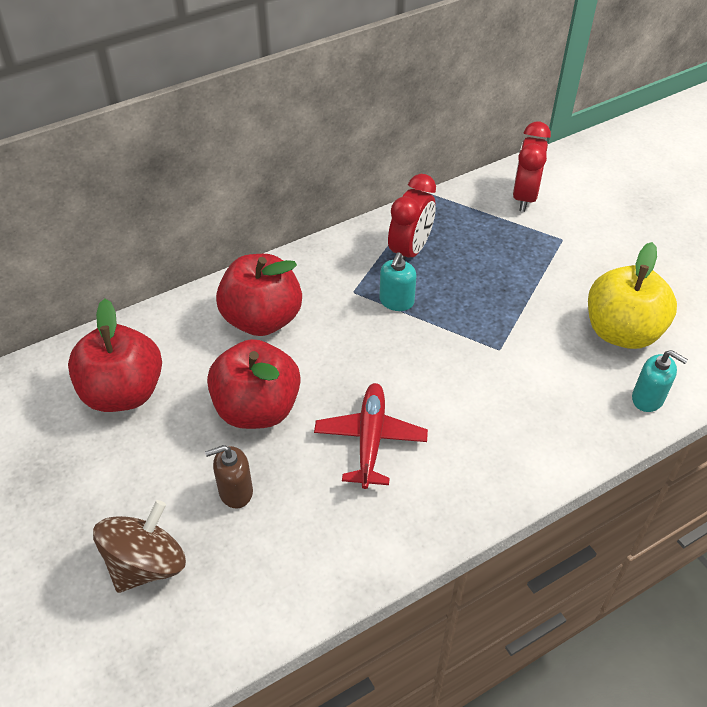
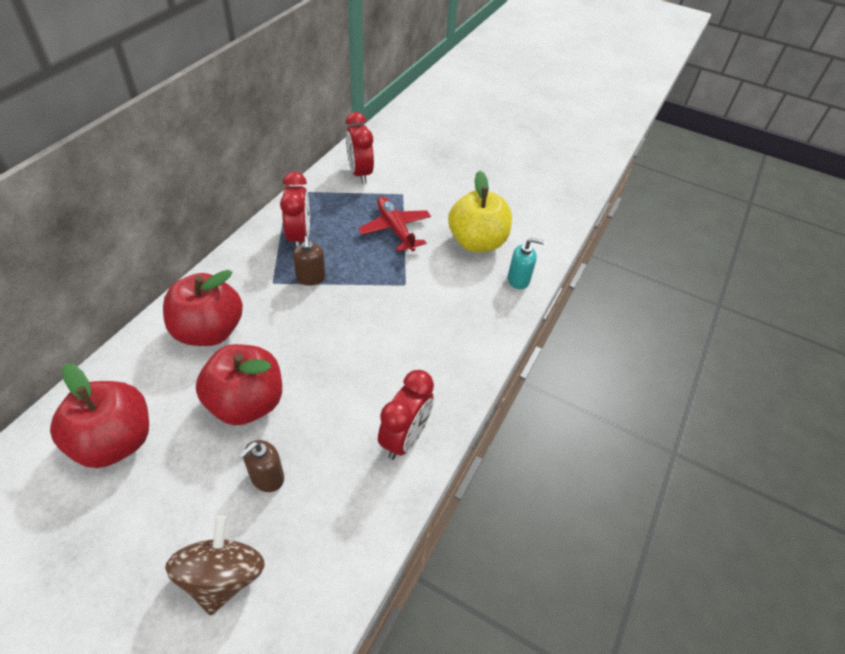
camera: 35 degrees left, 0 degrees up
(370, 440) = (351, 388): red plane -> red plane (395, 229)
(394, 520) = (404, 438): none -> red clock
(396, 301) = (311, 278): turquoise soap dispenser -> brown soap dispenser

